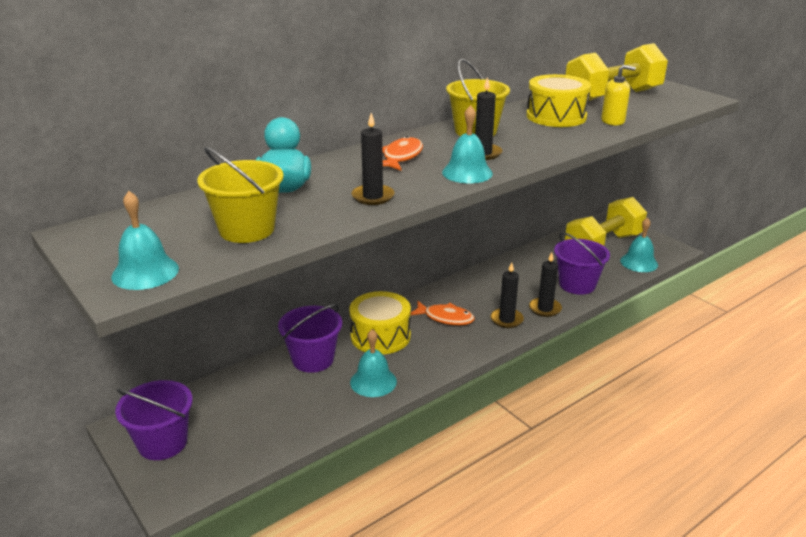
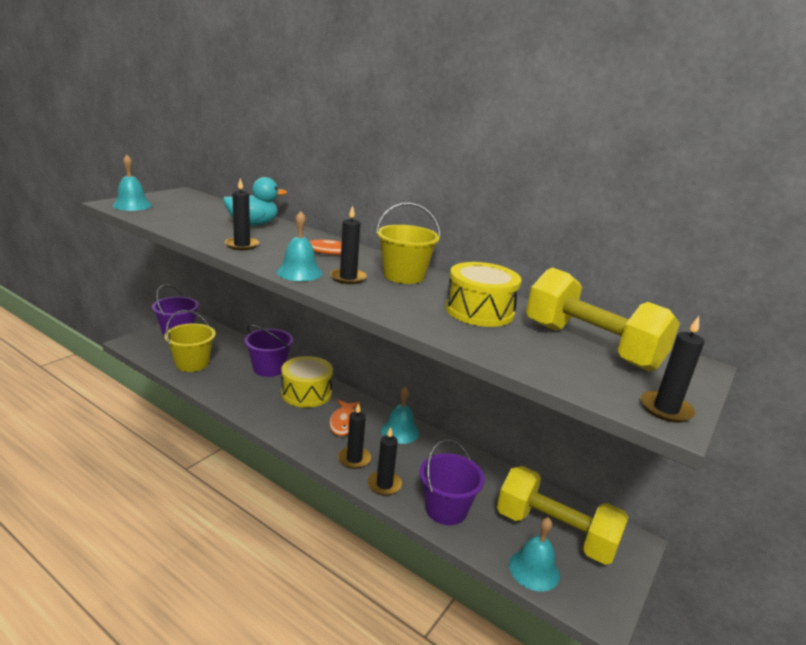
camera: 70 degrees right, 5 degrees down
(247, 229) = (186, 219): yellow bucket -> yellow bucket (192, 363)
(373, 381) = (245, 396): turquoise bell -> turquoise bell (400, 431)
(613, 121) = (492, 341): yellow soap dispenser -> none
(694, 96) = (665, 409): none -> black candle

